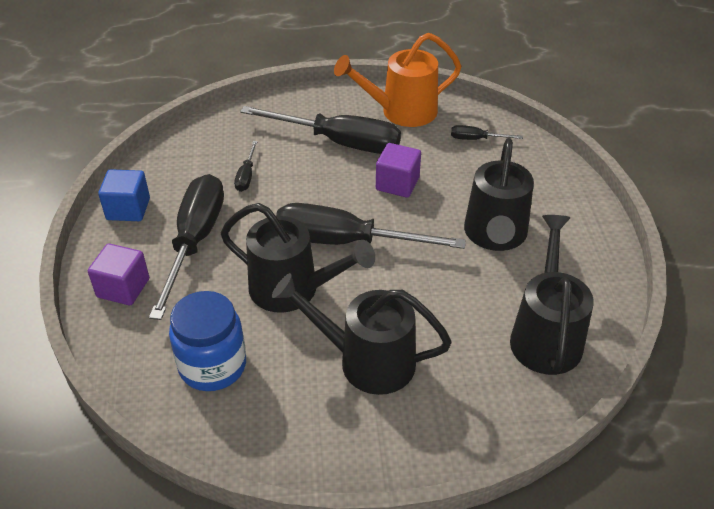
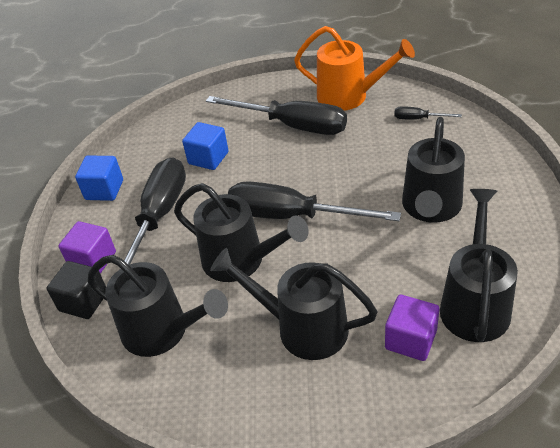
camera: 10 degrees right, 0 degrees up
(117, 333) = (83, 301): none -> black cube
(212, 366) = (163, 331): blue jar -> black watering can
(246, 176) = (208, 158): black screwdriver -> blue cube
(397, 184) = (342, 162): purple cube -> purple cube (410, 339)
(400, 112) = (350, 96): orange watering can -> orange watering can turned 150 degrees counterclockwise

